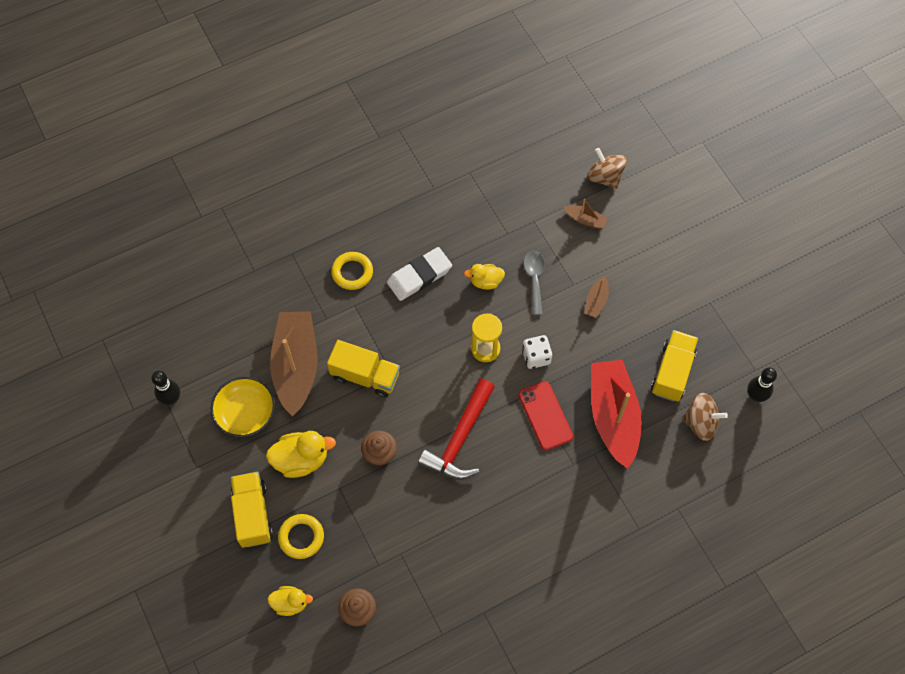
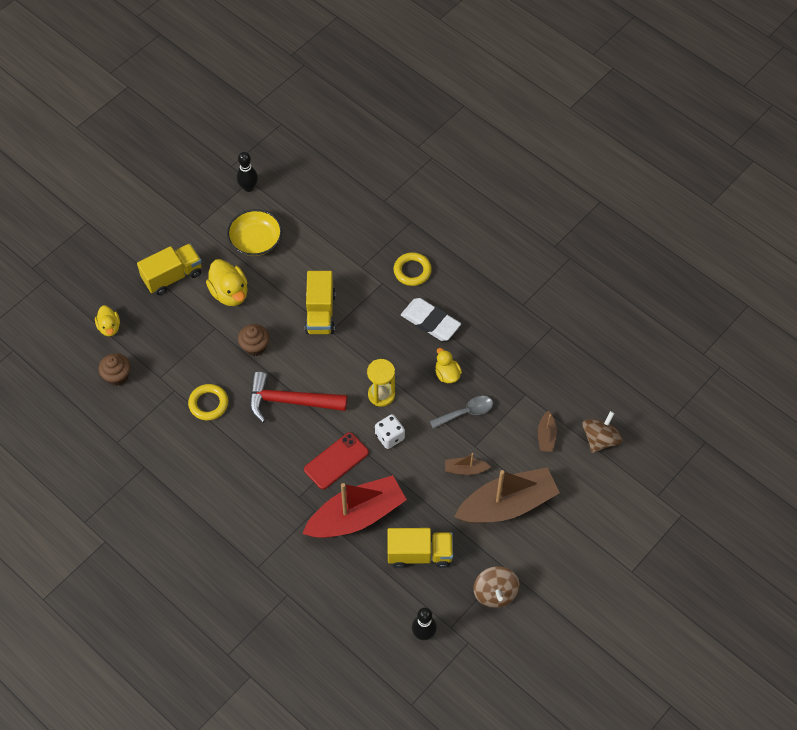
camera: 70 degrees right, 5 degrees down
(296, 366) = (309, 261): brown boat -> brown boat (507, 505)
(301, 537) = (165, 316): yellow ring -> yellow ring (208, 404)
(700, 423) = (378, 592): brown spinning top -> brown spinning top (495, 593)

